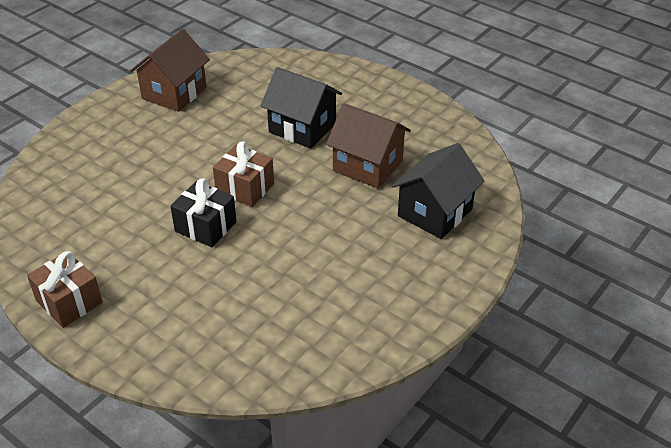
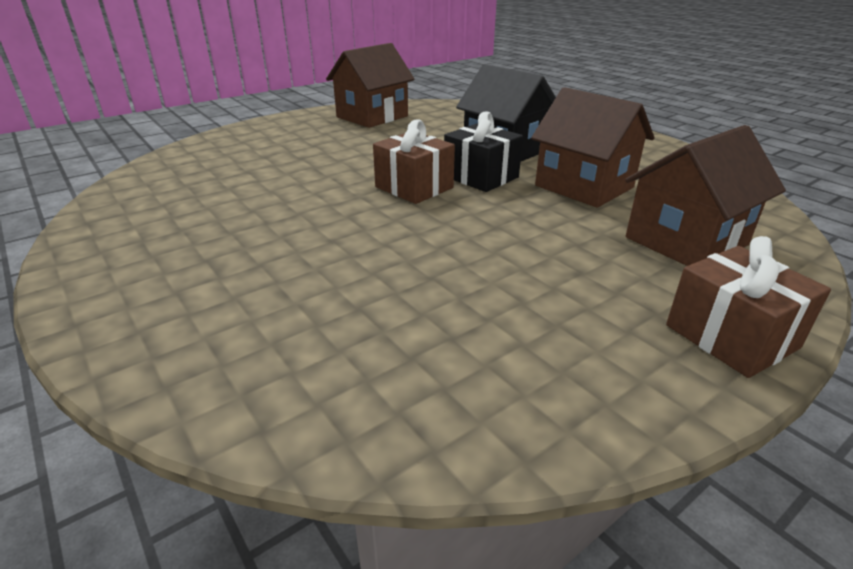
camera: 15 degrees right, 10 degrees down
(69, 302) = (108, 262): brown gift -> brown gift (731, 336)
(205, 226) = (344, 214): black gift -> black gift (481, 177)
(435, 212) = (686, 241): black house -> brown house

